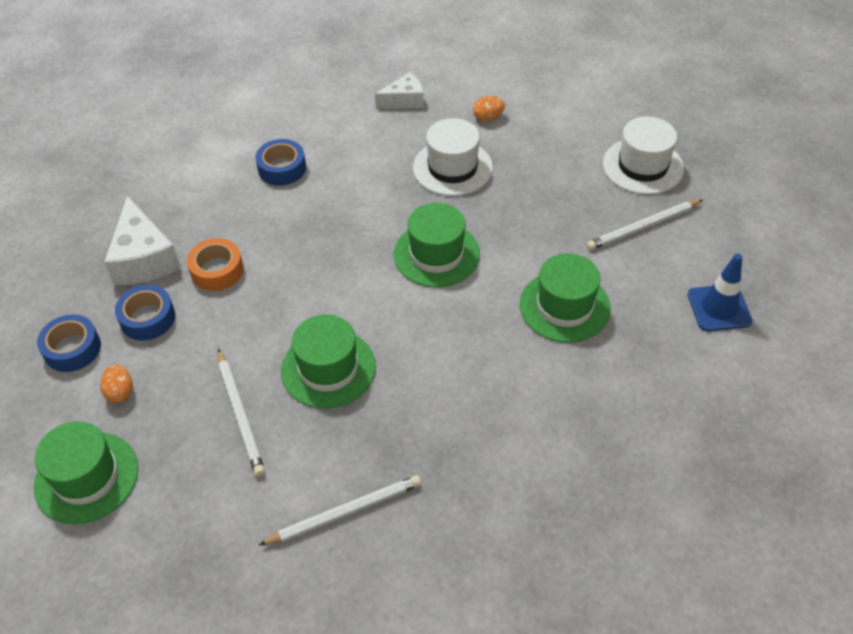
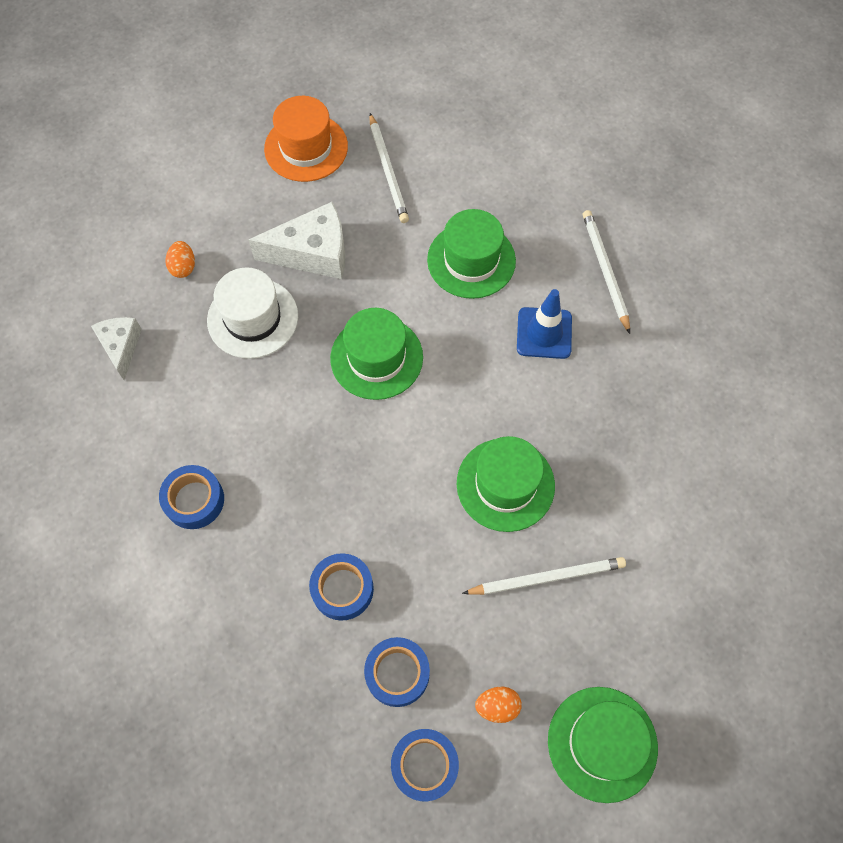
camera: 80 degrees left, 15 degrees up
(144, 258) = (301, 676): white cheese -> white cheese (313, 253)
(217, 270) = (342, 589): orange tape -> blue tape
(345, 512) = (670, 490): white pencil -> white pencil (605, 271)
(642, 166) = (306, 148): white hat -> orange hat
(719, 308) = (499, 143): blue traffic cone -> blue traffic cone (544, 333)

